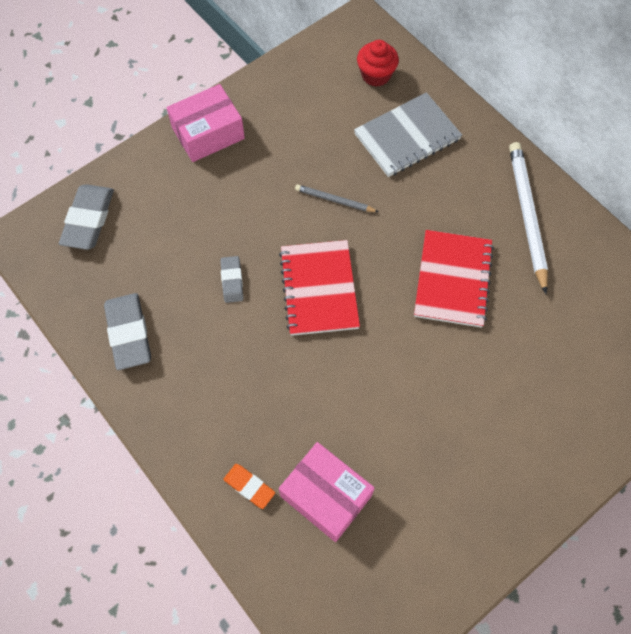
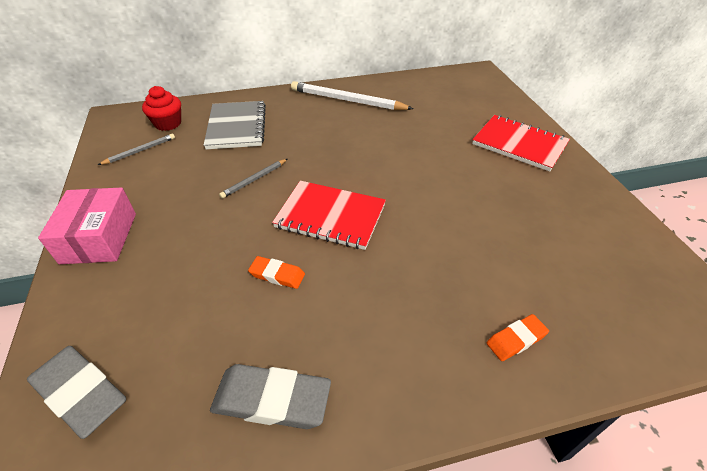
camera: 65 degrees left, 20 degrees down
(232, 281) = (277, 275): grey eraser -> orange eraser
(322, 83) = (140, 151): none -> grey pencil
(326, 496) = (539, 280): pink box -> none
(452, 280) = (373, 145): red notebook -> red notebook (519, 144)

